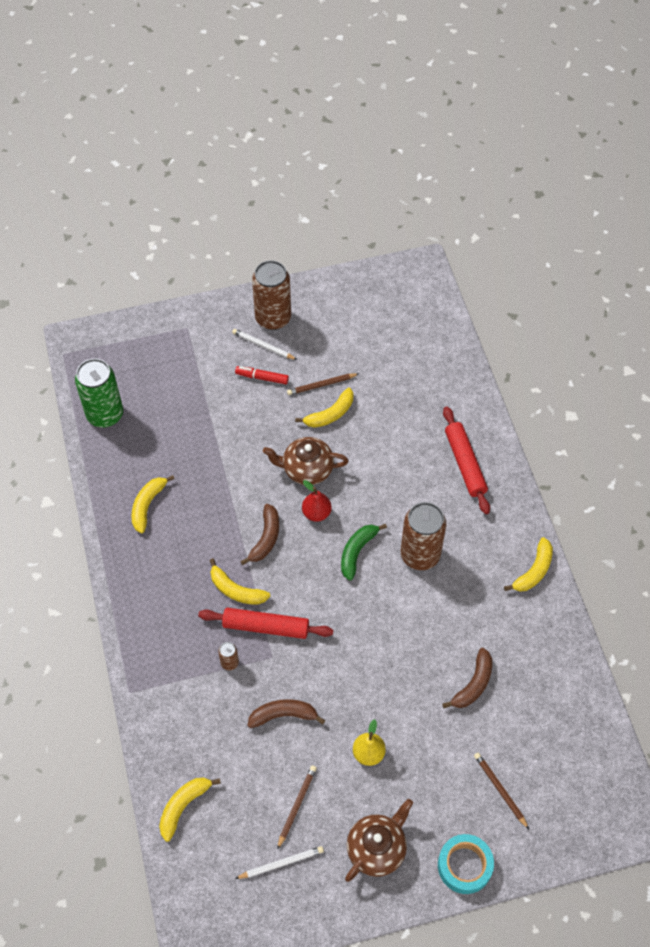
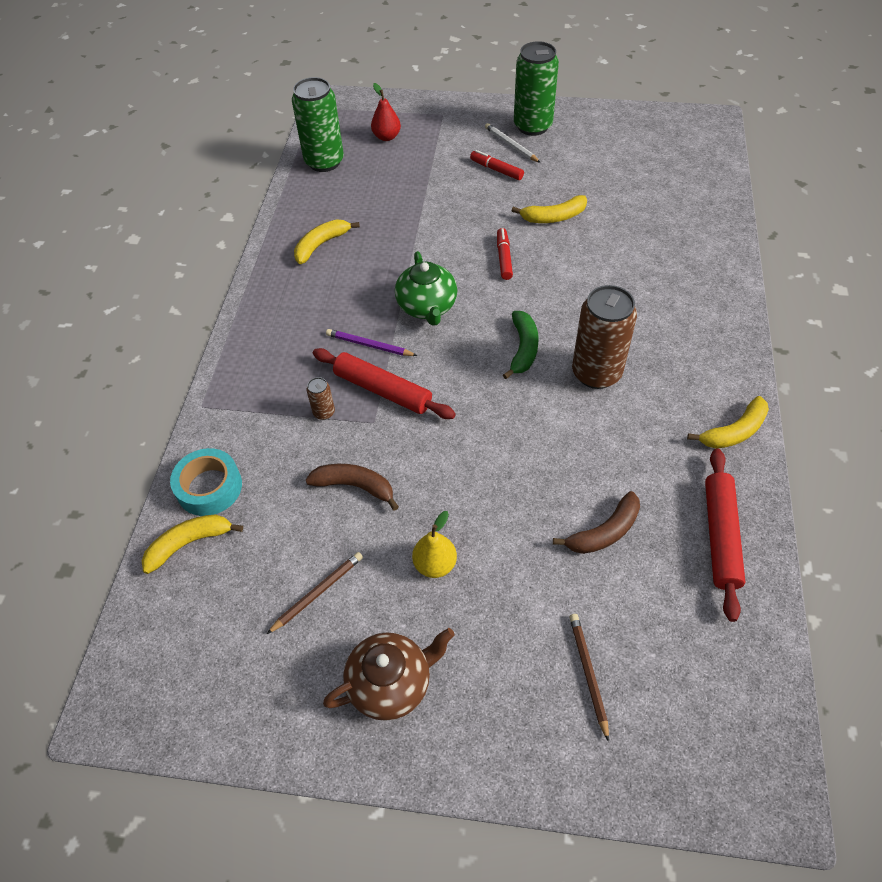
camera: 25 degrees right, 5 degrees down
(236, 590) = (369, 345): yellow banana -> purple pencil
(265, 538) = (427, 307): brown banana -> green teapot
(273, 318) = (532, 126): brown can -> green can
(281, 863) = (264, 653): white pencil -> none
(306, 469) = (504, 258): brown teapot -> red marker
(316, 513) = (495, 299): red pear -> red pear (386, 137)
(321, 385) = (556, 190): brown pencil -> none
(357, 552) = (523, 349): green banana -> green banana turned 135 degrees clockwise
(464, 463) = (689, 300): red rolling pin -> red rolling pin (720, 536)
(464, 866) = (497, 754): turquoise tape -> turquoise tape (209, 487)

